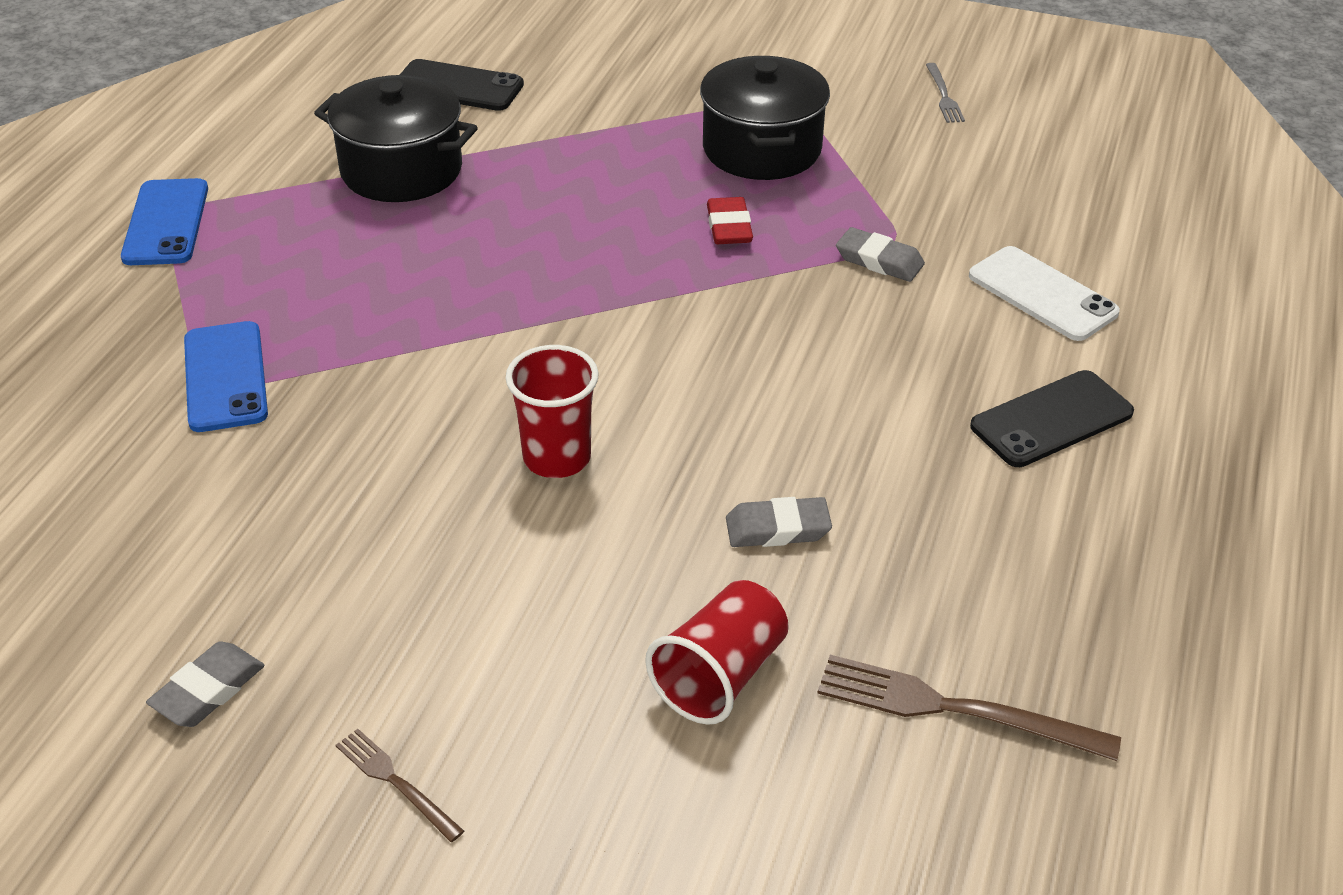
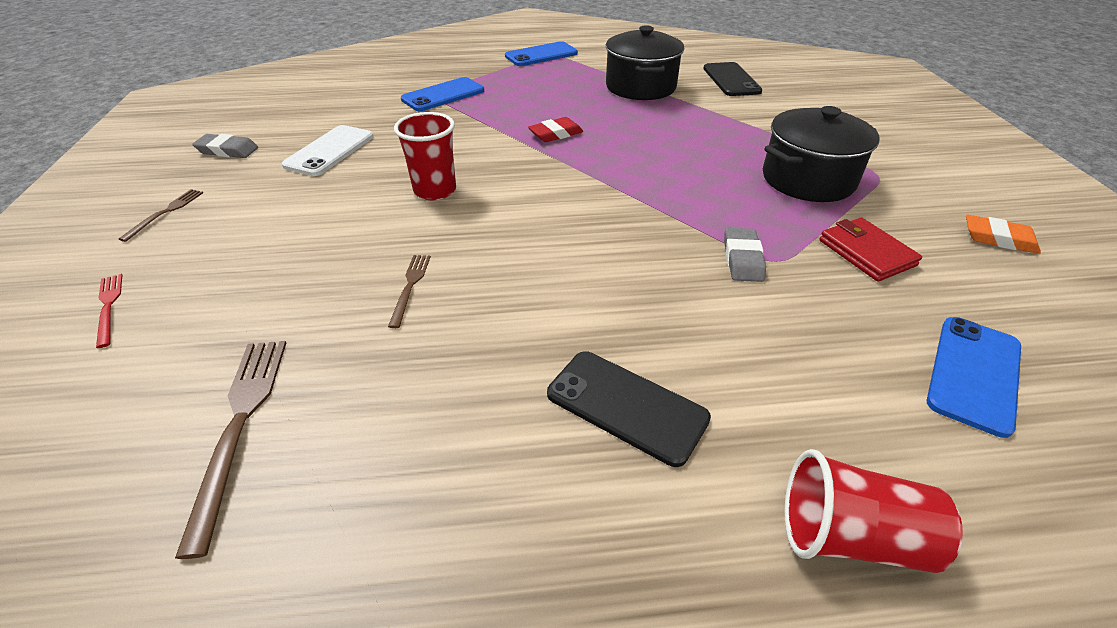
camera: 65 degrees right, 0 degrees up
(645, 846) = (109, 307): none -> red fork
(720, 675) = (260, 298): red cup -> red cup (851, 536)
(729, 227) = (707, 189): red eraser -> red eraser (556, 134)
(777, 528) = (410, 286): grey eraser -> brown fork
(917, 180) = (866, 253): none -> red wallet
(944, 96) = (998, 239): grey fork -> orange eraser
(1042, 294) = (797, 360): white phone -> white phone (330, 151)
(1103, 211) = (973, 373): none -> blue phone

